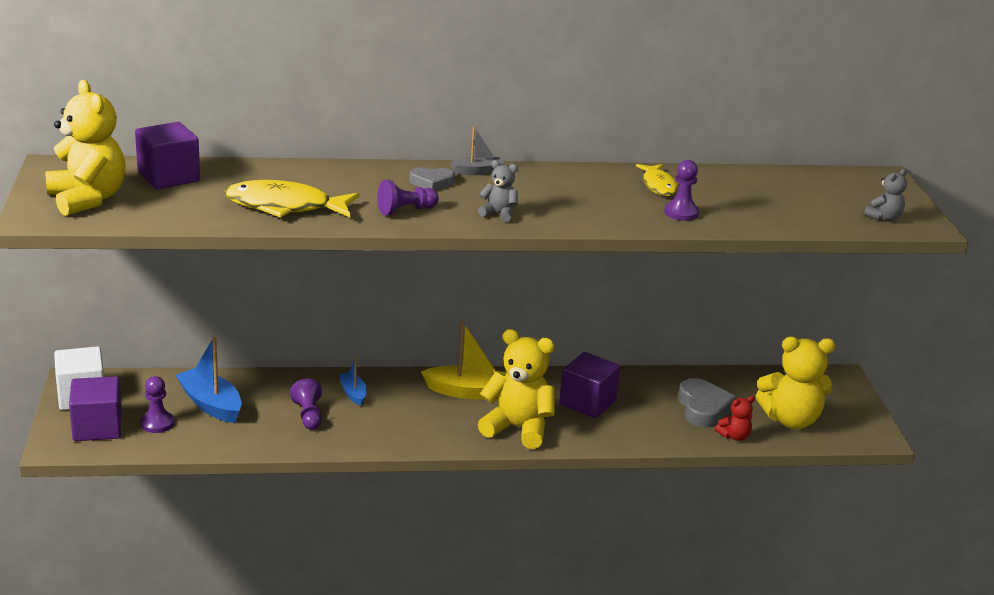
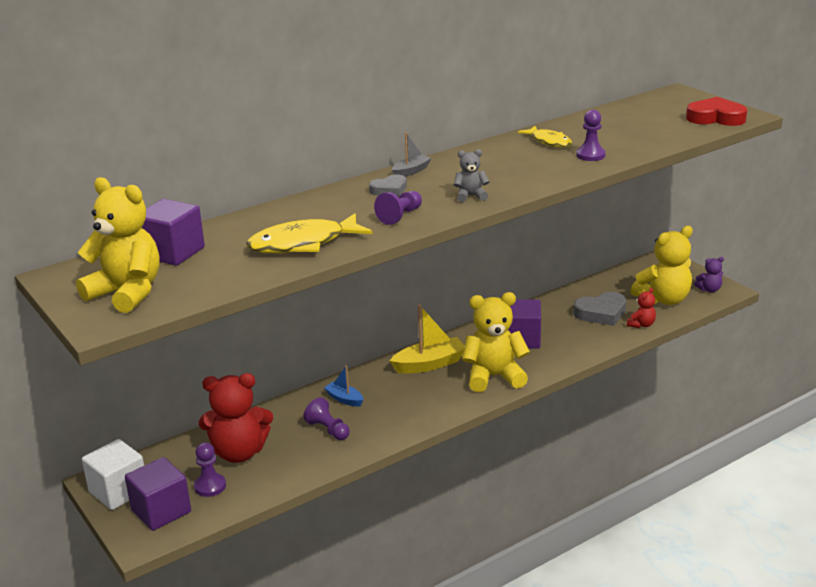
camera: 25 degrees left, 0 degrees up
(211, 404) = (239, 453): blue boat -> red teddy bear
(703, 408) = (601, 313): grey heart -> grey heart turned 105 degrees clockwise
(857, 429) = (709, 290): none -> purple teddy bear
(884, 217) = (715, 118): grey teddy bear -> red heart

